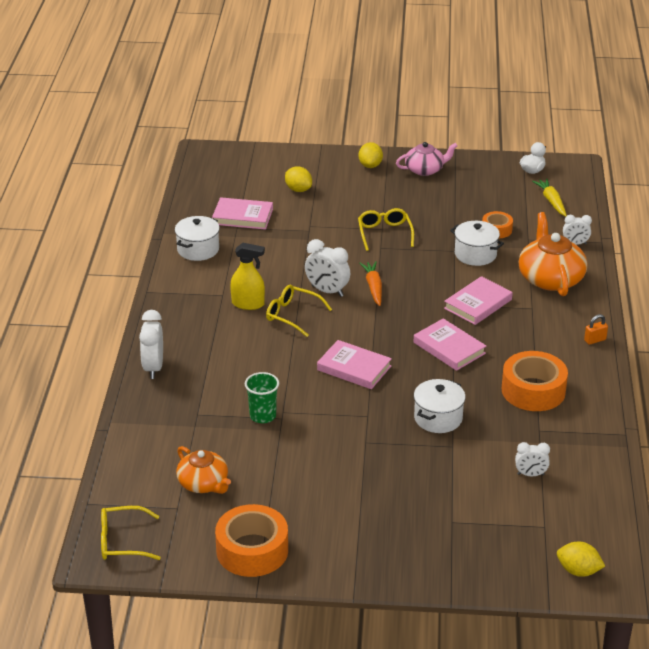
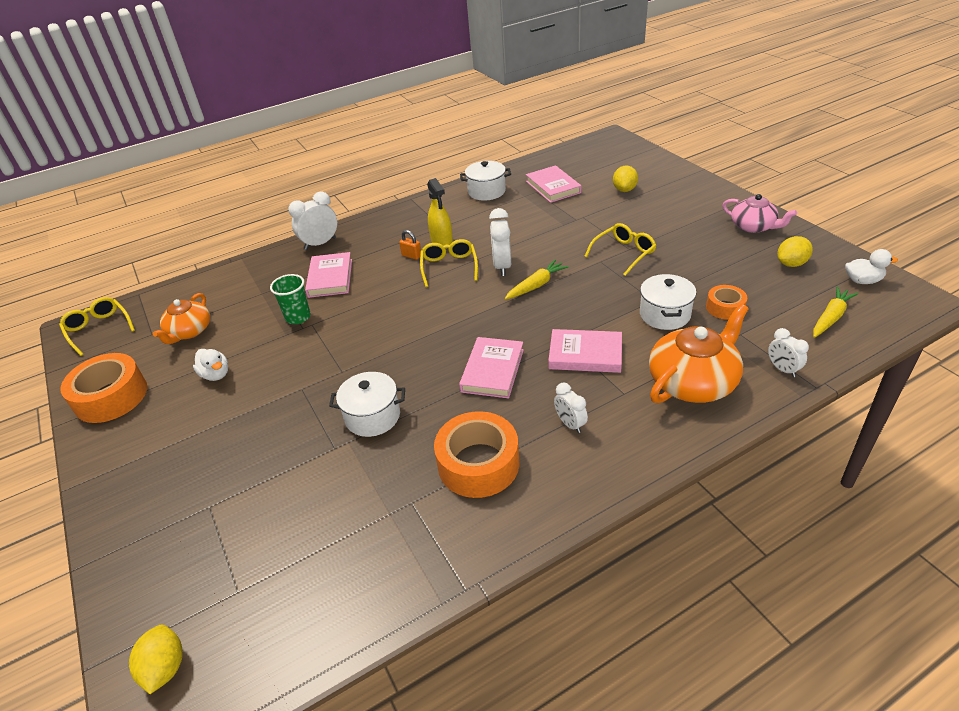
camera: 60 degrees right, 5 degrees up
(292, 482) = (216, 374): none -> white duck
(354, 368) = (406, 331): pink book -> pink book (330, 278)
(370, 165) = (712, 201): yellow lemon -> yellow lemon (791, 264)
(373, 287) = (536, 285): orange carrot -> yellow carrot
(530, 474) = (325, 533): white clock -> white clock (570, 424)
(595, 340) = (623, 471): orange padlock -> orange padlock (411, 256)

